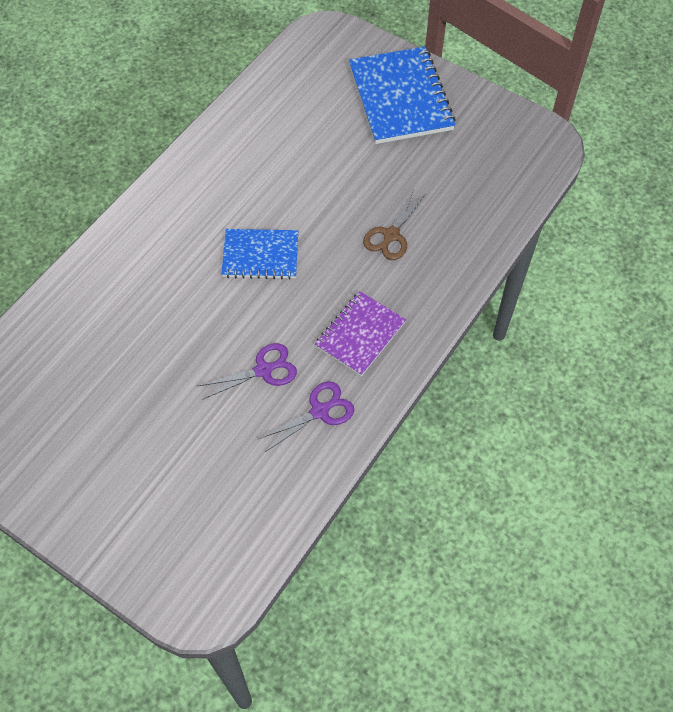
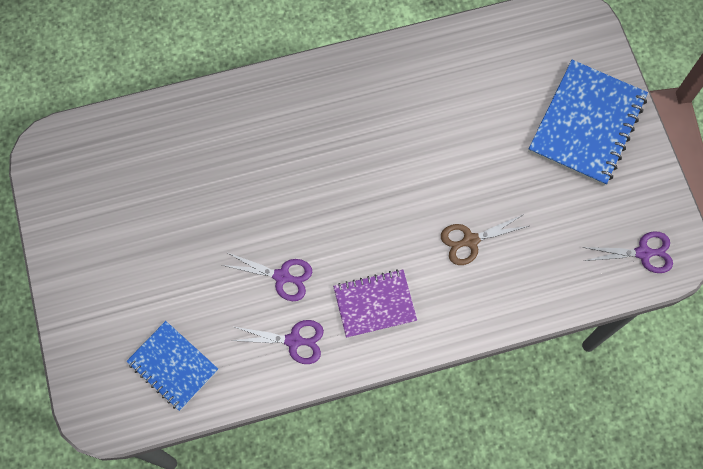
camera: 40 degrees right, 10 degrees up
(260, 255) = (357, 181): blue notebook -> blue notebook (173, 366)
(524, 155) = (643, 253): none -> purple scissors

